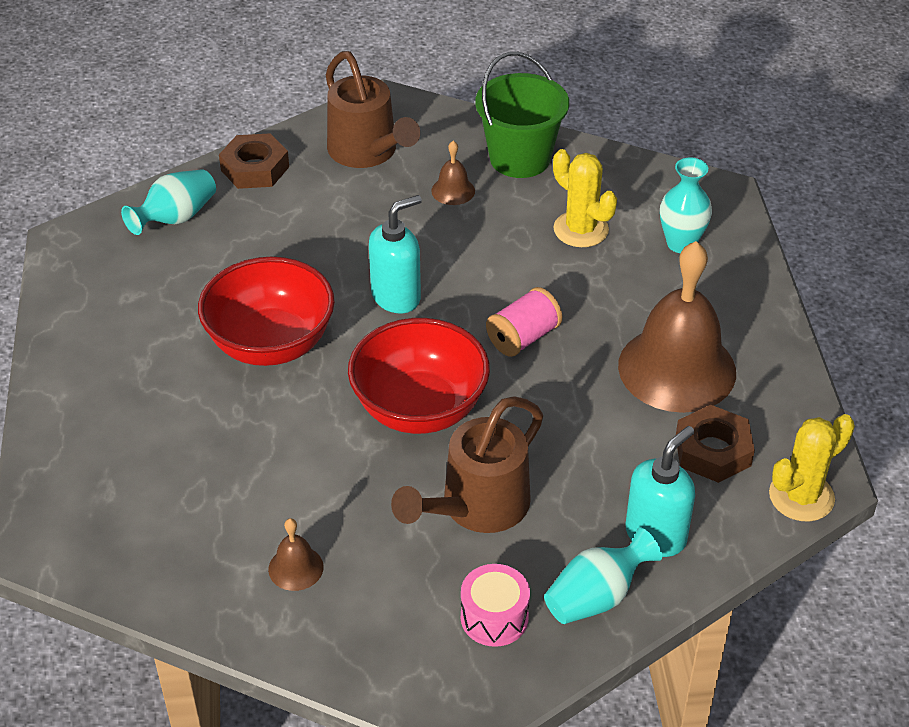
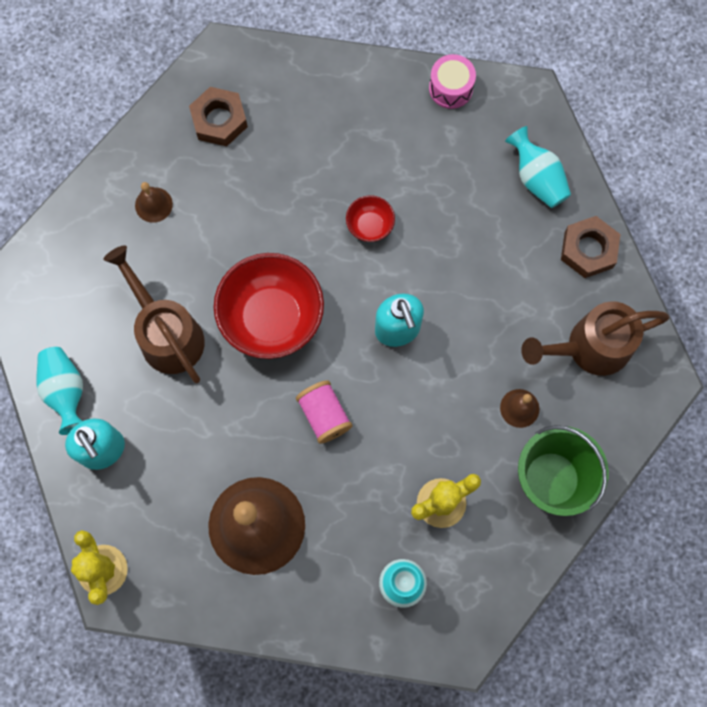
camera: 105 degrees right, 30 degrees up
(271, 344) = (370, 225): red bowl -> red bowl, size x0.47
(494, 617) = (72, 320): pink drum -> pink drum (450, 88)
(713, 451) = (165, 521): brown nut -> brown nut (219, 120)

